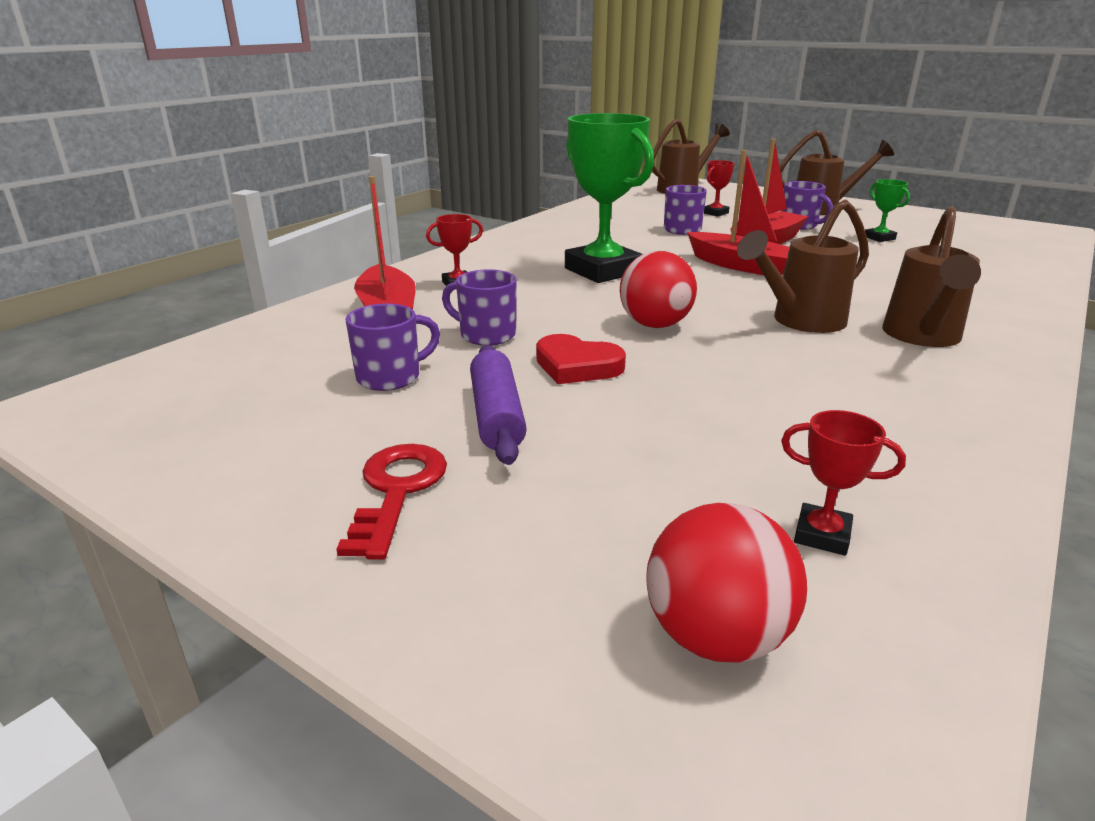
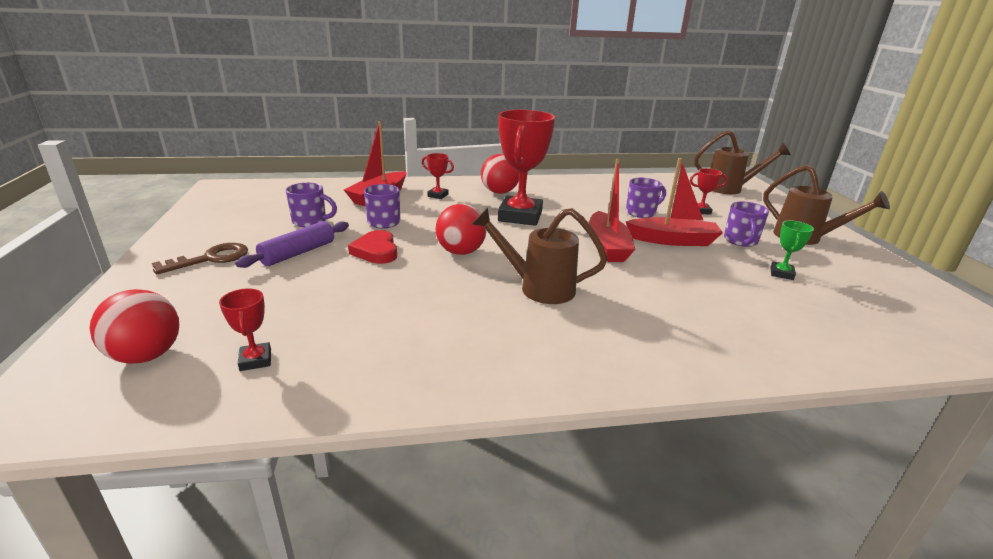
camera: 45 degrees right, 0 degrees up
(397, 491) = (210, 259): red key -> brown key
(513, 257) = (499, 192): none -> red ball
(603, 271) = (520, 216): green trophy -> red trophy
(922, 337) = (581, 334): brown watering can -> none

